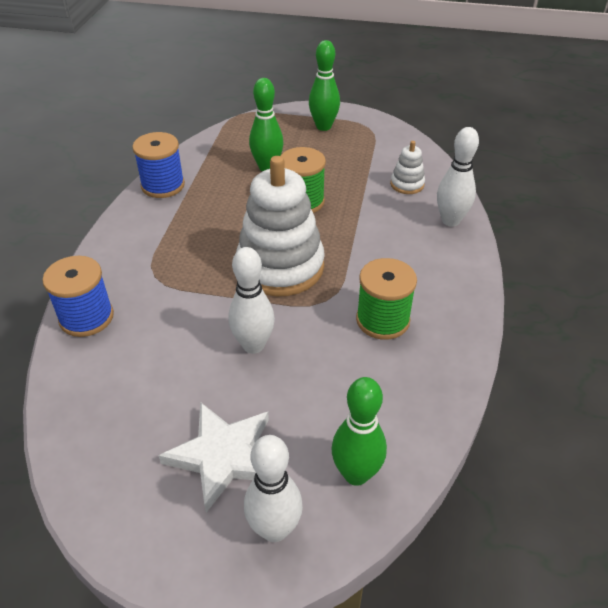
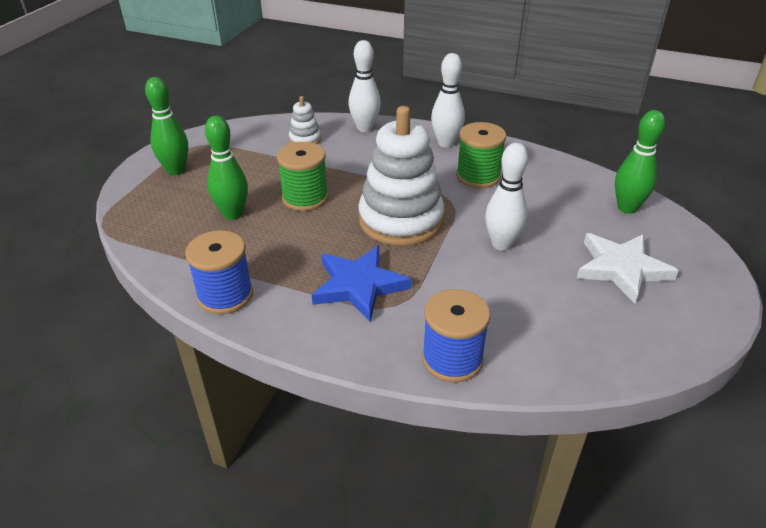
camera: 80 degrees left, 5 degrees down
(178, 252) = (358, 285): none -> blue star
(274, 529) = (679, 248): white bowling pin -> white bowling pin (446, 143)

